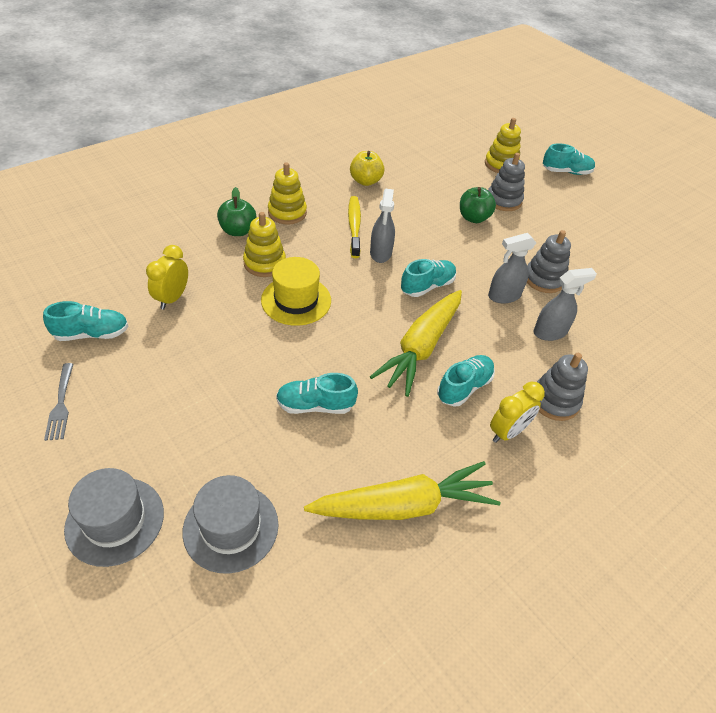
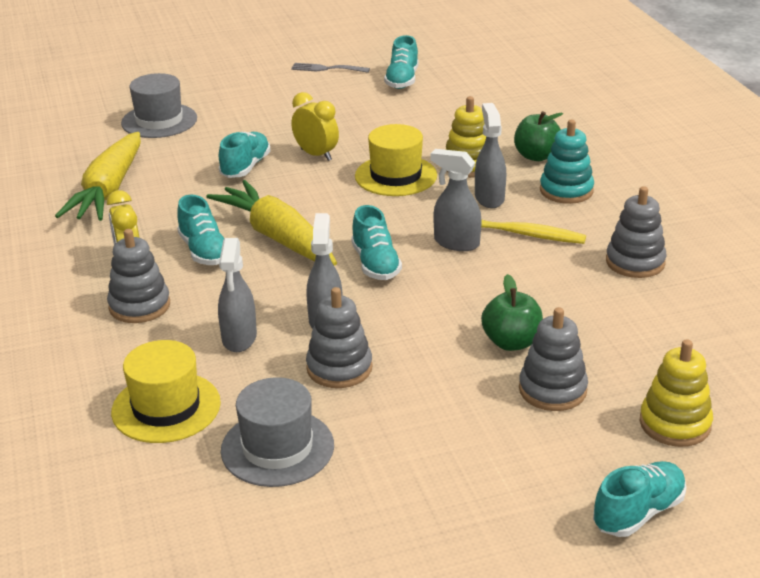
camera: 115 degrees right, 15 degrees down
(115, 520) = (203, 84): grey hat -> grey hat (277, 448)
(172, 298) = (432, 115): yellow clock -> yellow clock (316, 155)
(287, 213) = (566, 190): yellow stacking toy -> turquoise stacking toy
(312, 246) = (489, 198): none -> grey spray bottle
(365, 181) = (635, 262): yellow apple -> grey stacking toy
(566, 172) = (638, 513): turquoise shoe -> turquoise shoe turned 150 degrees counterclockwise
(635, 345) = (166, 407): none -> yellow hat

